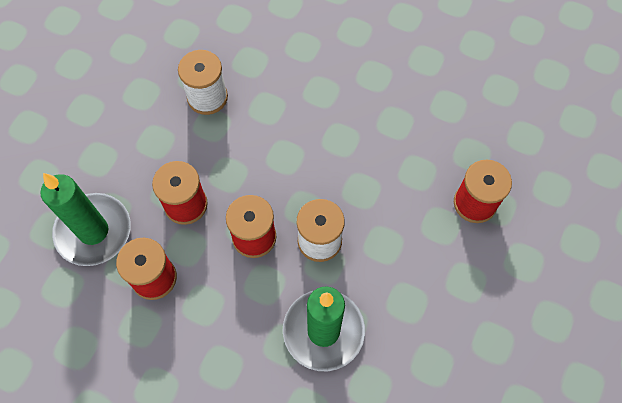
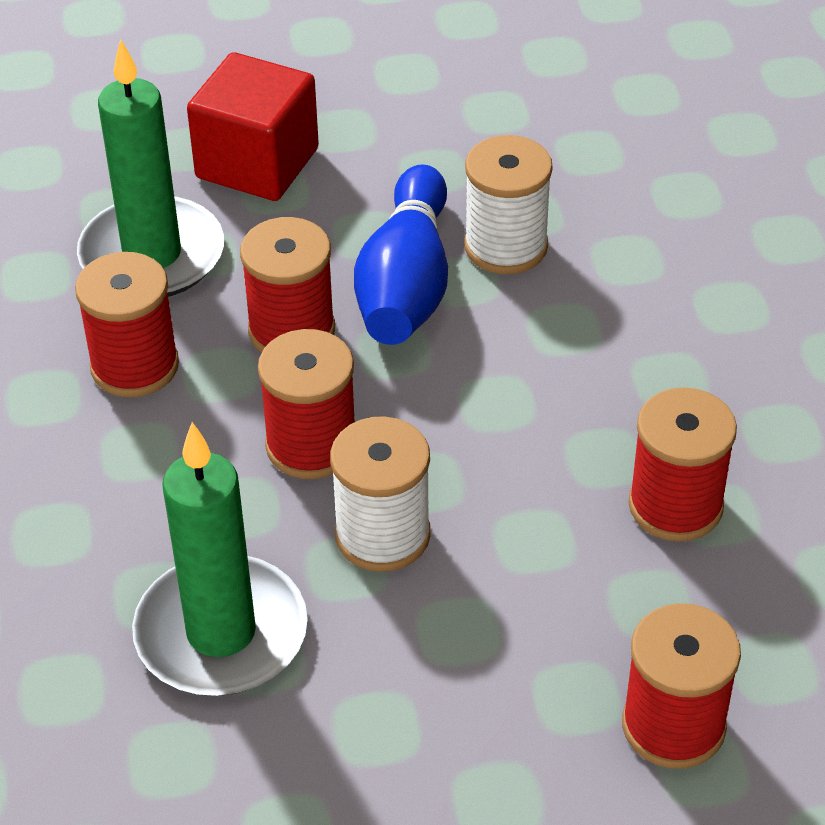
camera: 55 degrees right, 20 degrees down
(75, 155) = (257, 163): none -> red cube
(197, 146) = (406, 284): none -> blue bowling pin
(381, 133) = (675, 506): none -> red spool

